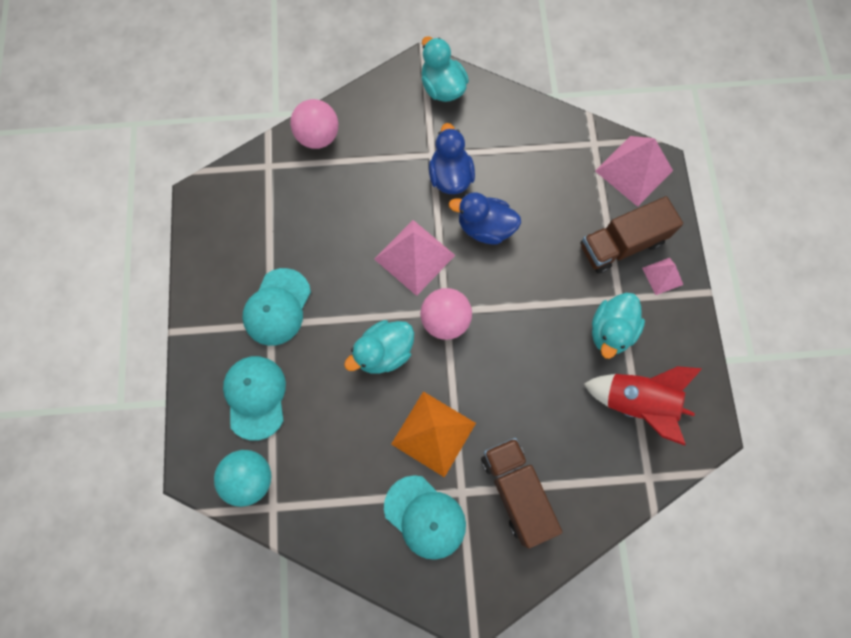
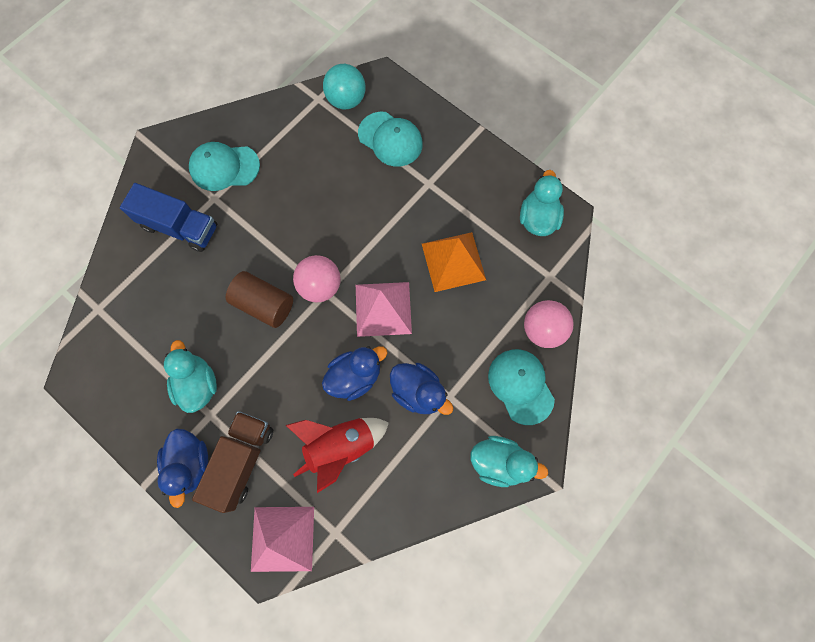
camera: 135 degrees right, 0 degrees up
(277, 307) = (436, 196): turquoise cap -> turquoise cap (520, 386)
(384, 352) = (340, 231): turquoise duck -> turquoise duck (537, 218)
(433, 433) = (262, 214): orange pyramid -> orange pyramid (453, 261)
(503, 347) = (264, 304): none -> brown cylinder
(516, 491) = (180, 227): brown truck -> blue truck
(636, 403) = (141, 350): red rocket -> red rocket (340, 446)
(662, 276) = (190, 464): pink pyramid -> blue duck

